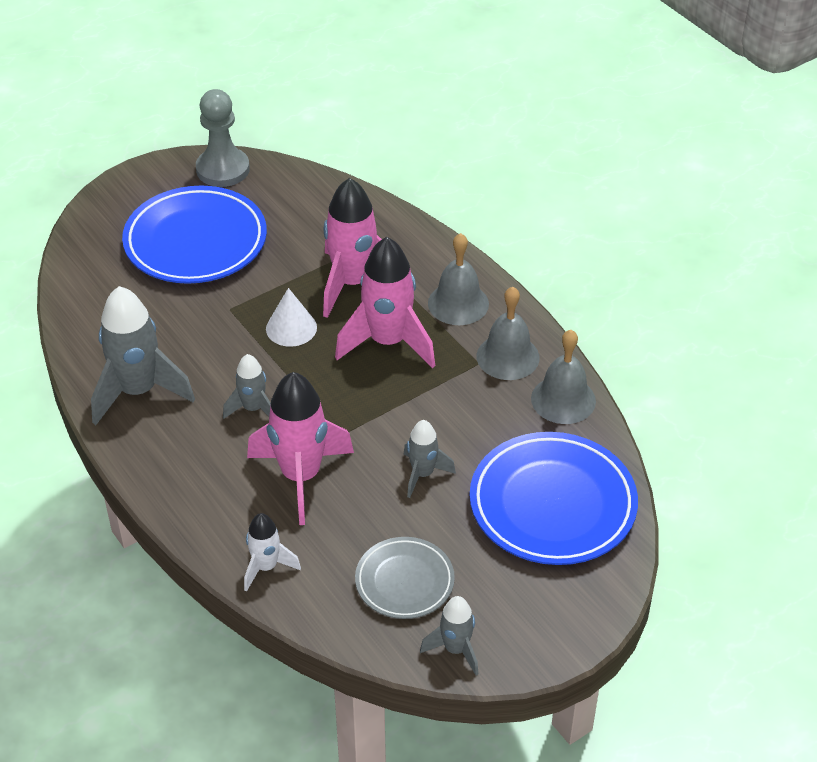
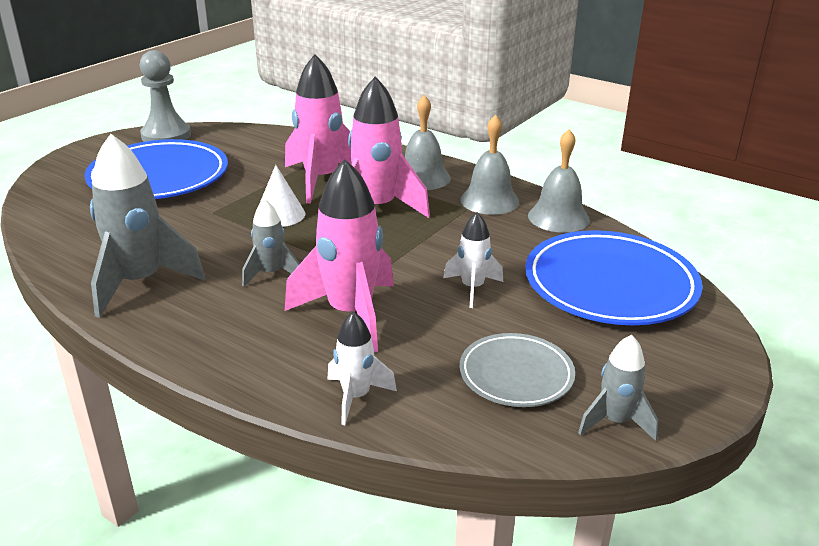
camera: 20 degrees left, 15 degrees down
(422, 474) = (472, 288): grey rocket -> white rocket

